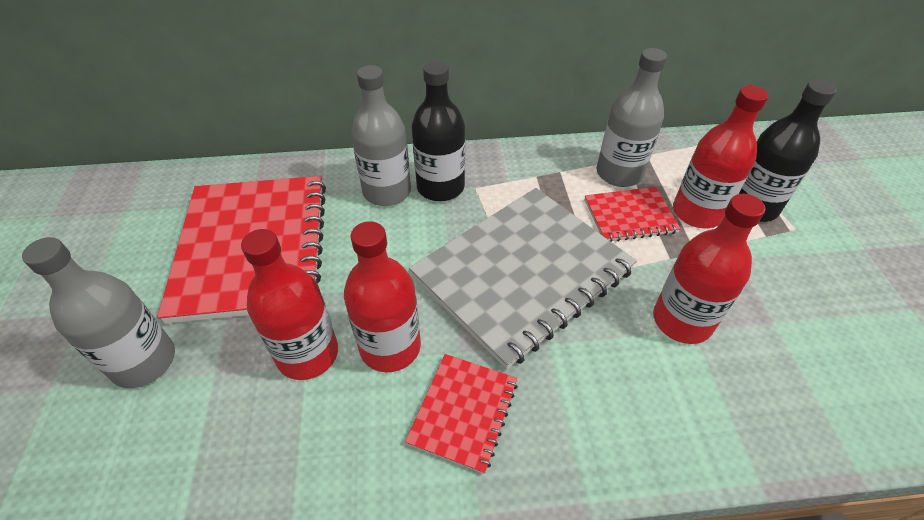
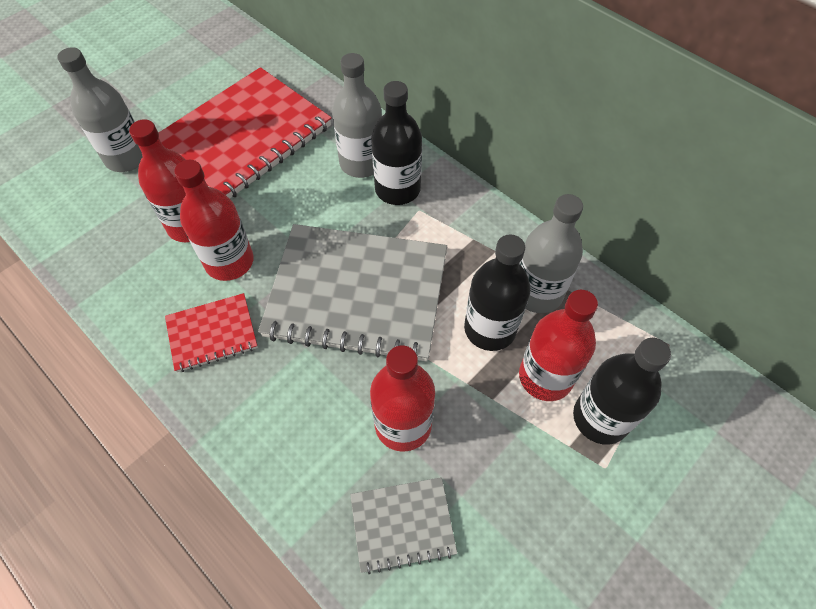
camera: 50 degrees right, 10 degrees up
(629, 216) = (490, 329): red notebook -> black bottle
(781, 378) = (402, 524): none -> grey notebook

